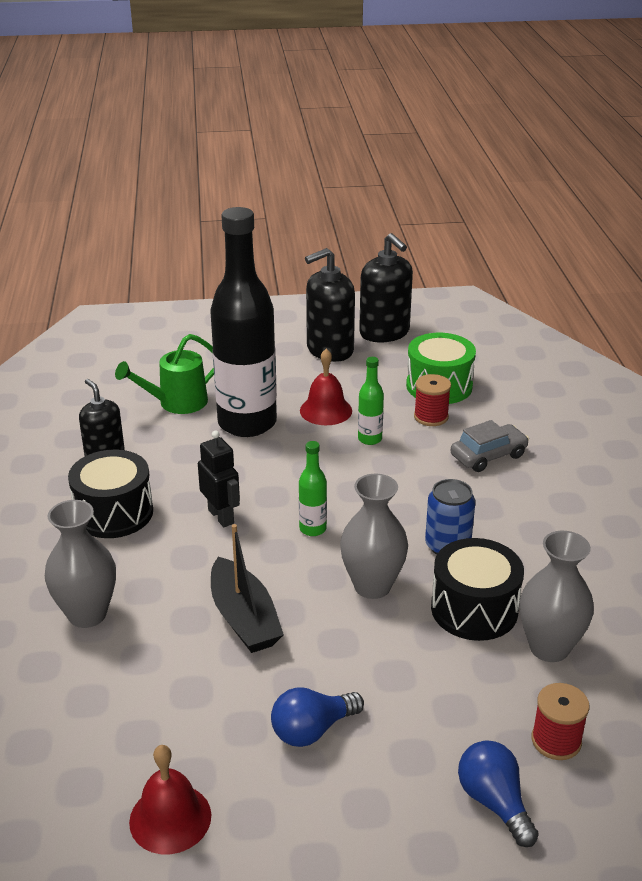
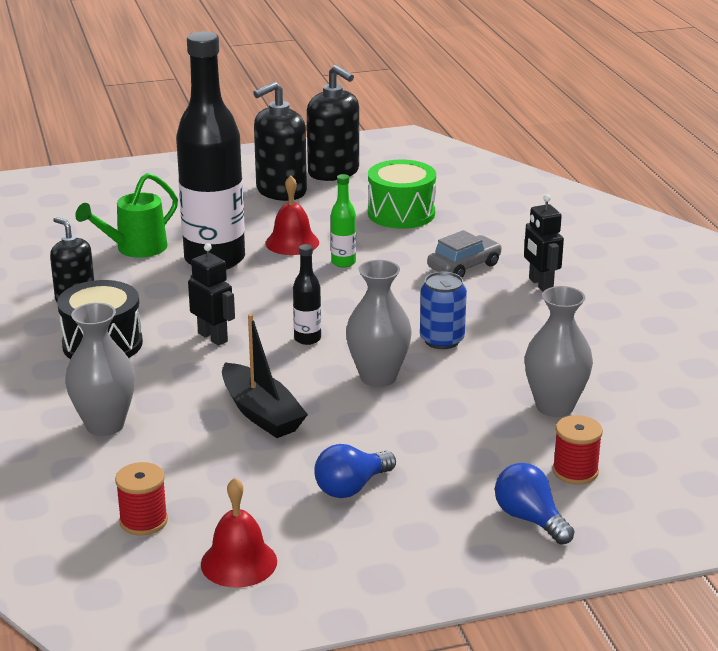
camera: 10 degrees left, 5 degrees down
(313, 529) = (307, 339): green bottle -> black bottle
(431, 417) = (399, 239): red spool -> red spool (143, 521)
(474, 609) = (479, 385): black drum -> none
(562, 486) = (540, 284): none -> black robot

